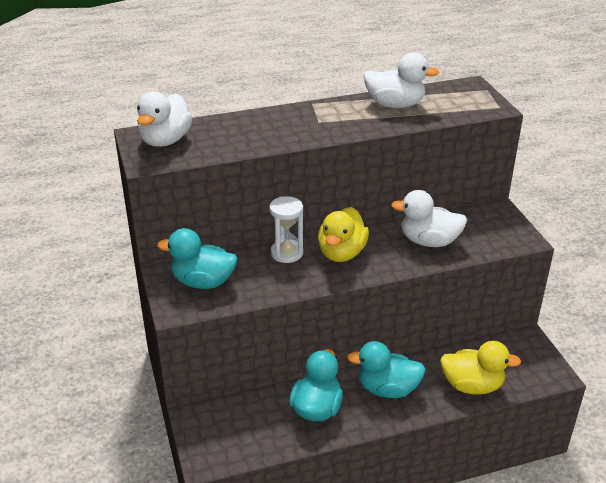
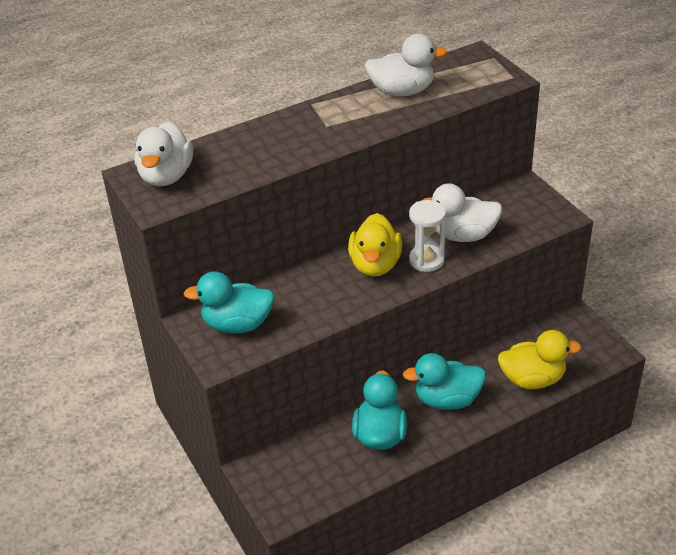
camera: 10 degrees left, 5 degrees up
(287, 253) = (316, 275): white hourglass -> white hourglass (426, 260)

